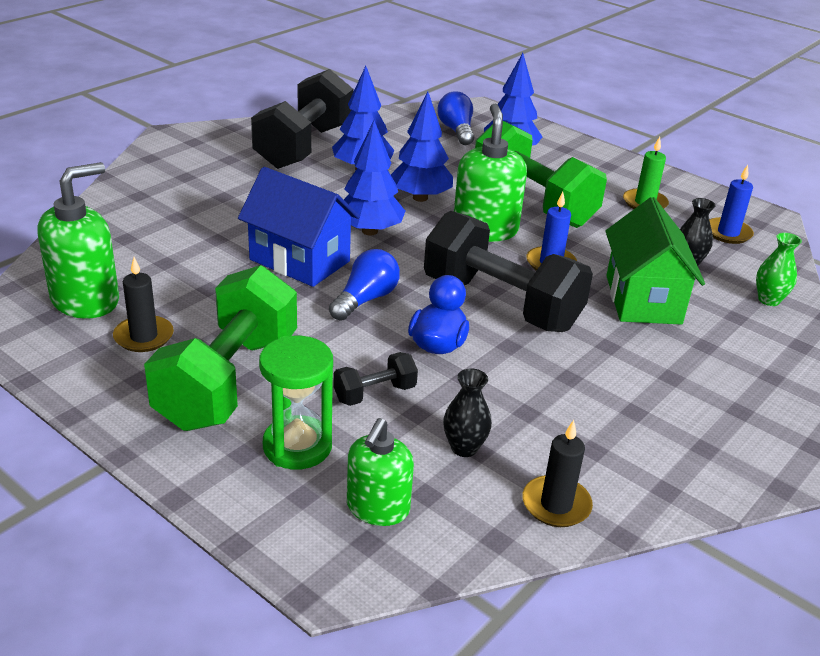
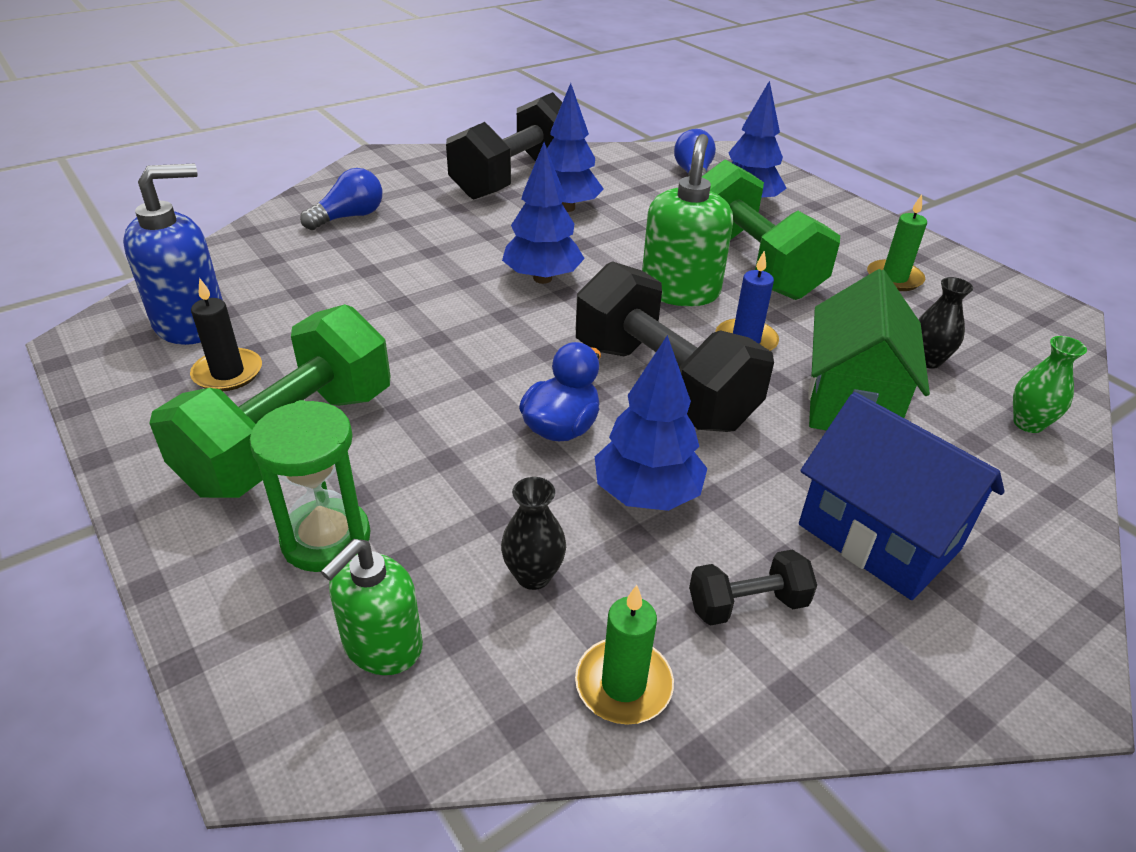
camera: 15 degrees right, 5 degrees up
(86, 300) = (191, 323): green soap dispenser -> blue soap dispenser
(300, 260) = (446, 304): blue house -> blue house (878, 537)
(365, 299) = (499, 359): blue light bulb -> blue light bulb (349, 217)
(374, 393) = (454, 482): black dumbbell -> black dumbbell (747, 604)
(420, 198) = (618, 246): blue tree -> blue tree (647, 494)
(556, 504) = (623, 684): black candle -> green candle
(728, 233) = (995, 327): blue candle -> none

